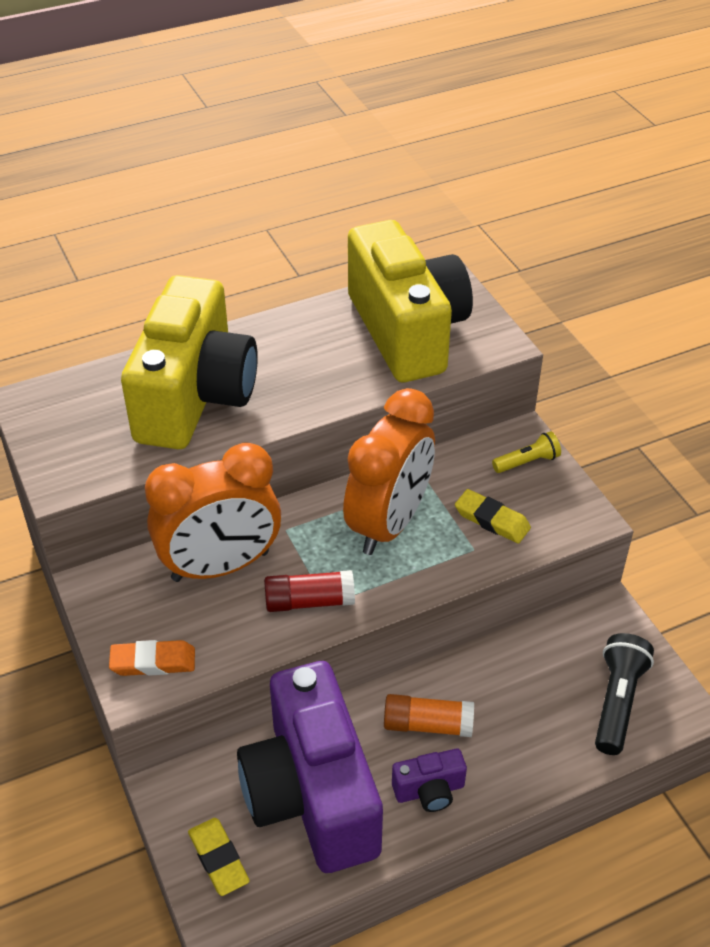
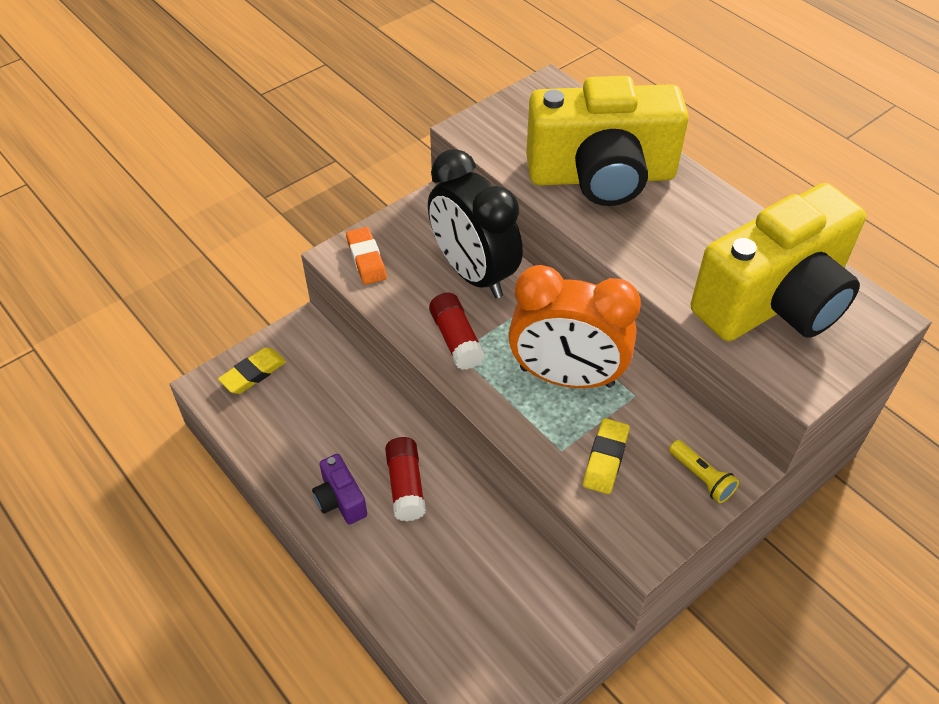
camera: 75 degrees right, 5 degrees up
(220, 566) = (473, 273): orange clock -> black clock
(311, 794) = (319, 418): purple camera -> none
(427, 725) = (406, 486): orange glue stick -> red glue stick
(617, 701) = (476, 644): black flashlight -> none

